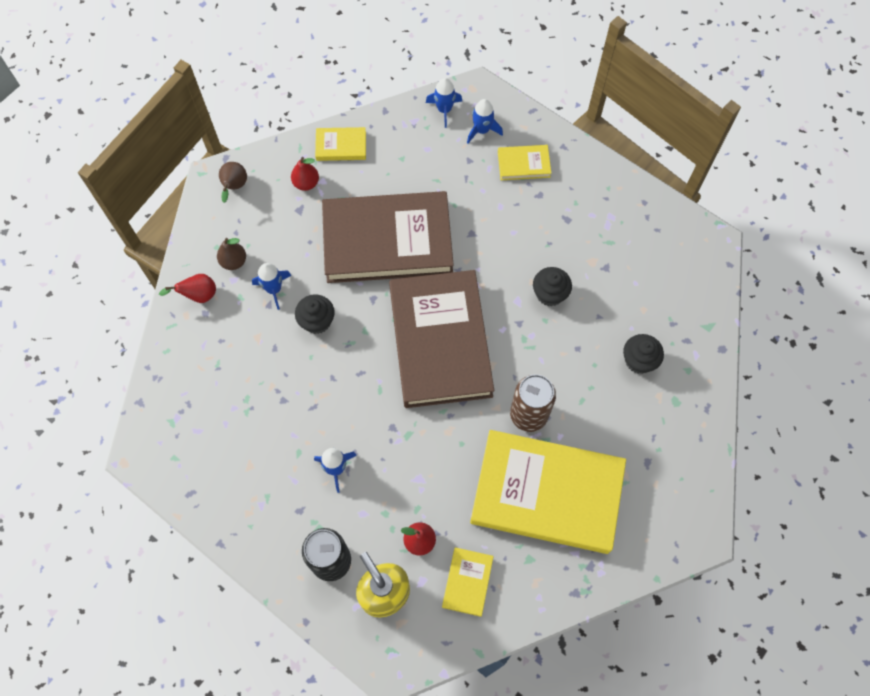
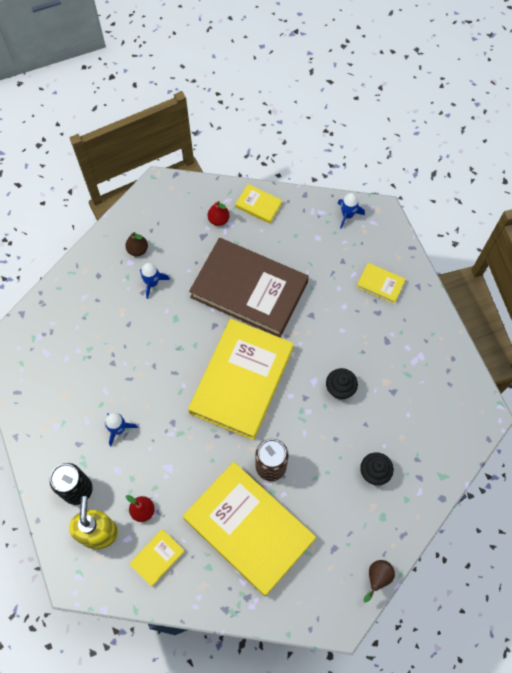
camera: 30 degrees right, 0 degrees up
(198, 295) = (101, 261): red pear -> none
(234, 187) = (169, 198): brown pear -> brown pear (377, 578)
(317, 321) = (167, 321): black cupcake -> none
(440, 341) = (241, 380): brown book -> yellow book
(482, 130) = (365, 244): blue rocket -> none

